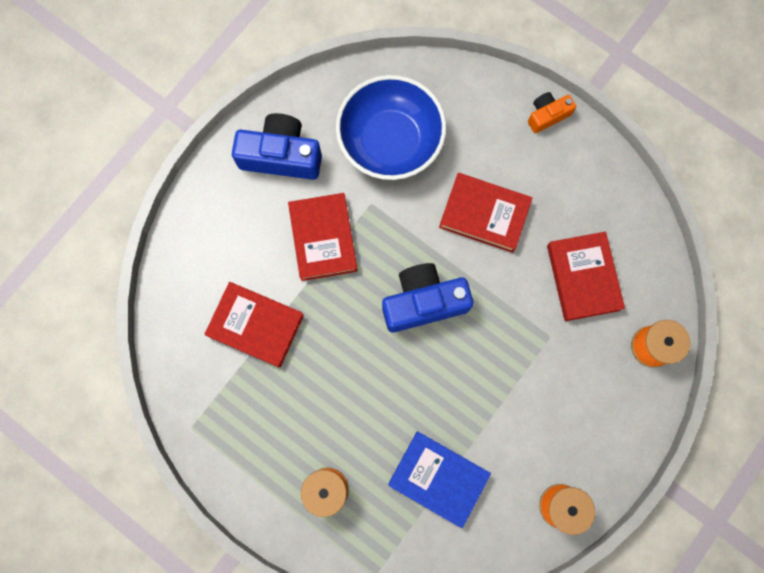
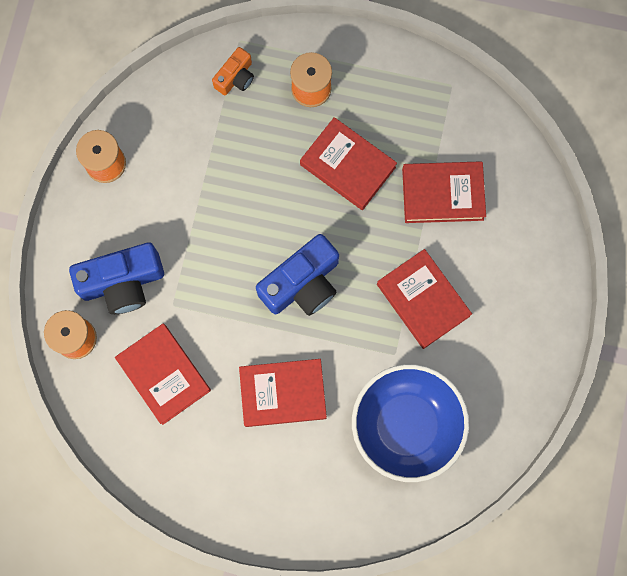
camera: 155 degrees right, 0 degrees up
(281, 156) = (503, 361): blue camera -> blue camera (123, 282)
(329, 393) = (347, 166): none -> red book
(438, 478) = (220, 139): blue book -> none
(547, 115) = (264, 526): orange camera -> orange camera (235, 77)

